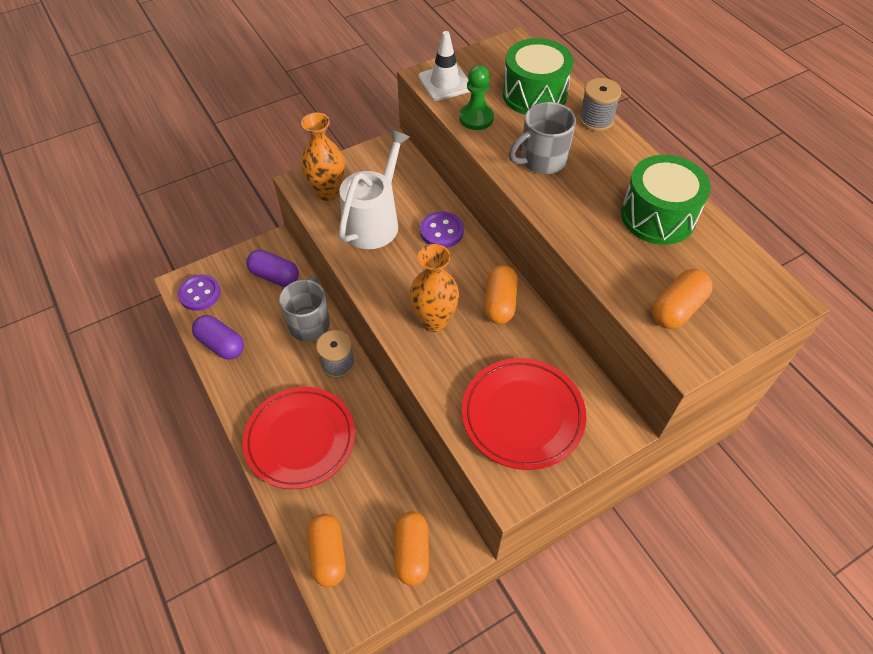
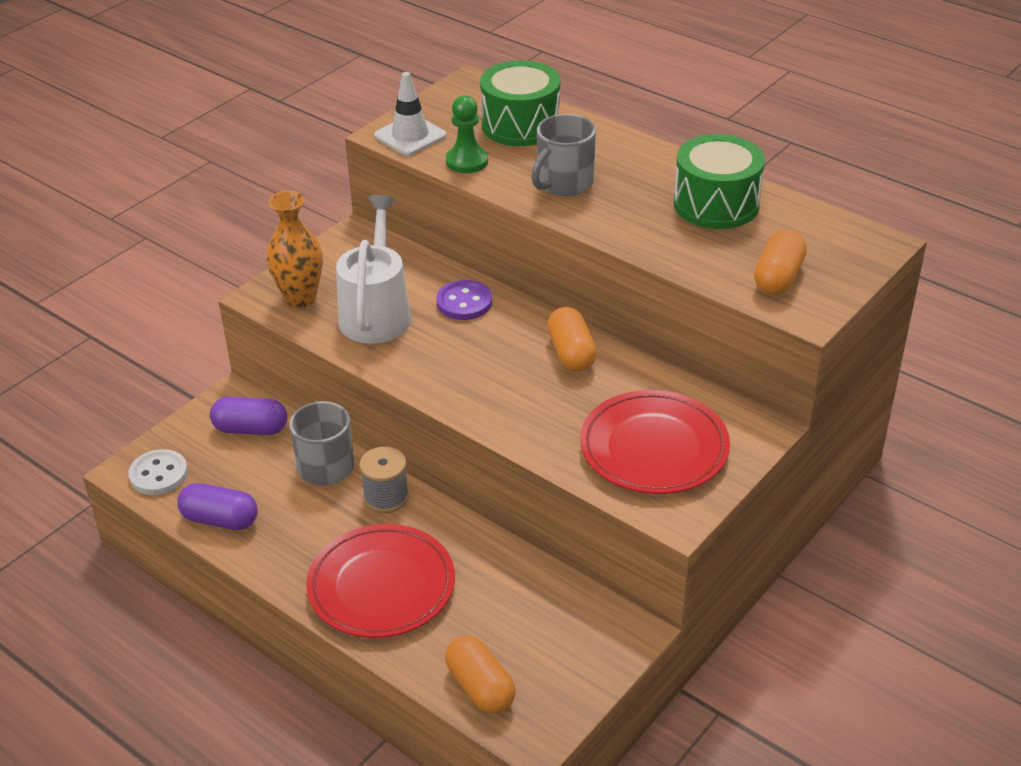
camera: 20 degrees left, 15 degrees down
(200, 294) = (158, 474): purple button -> white button
(412, 552) = (580, 653): orange capsule -> none
(434, 321) = (504, 390): orange vase -> none
(596, 120) = (602, 133): grey spool -> none

